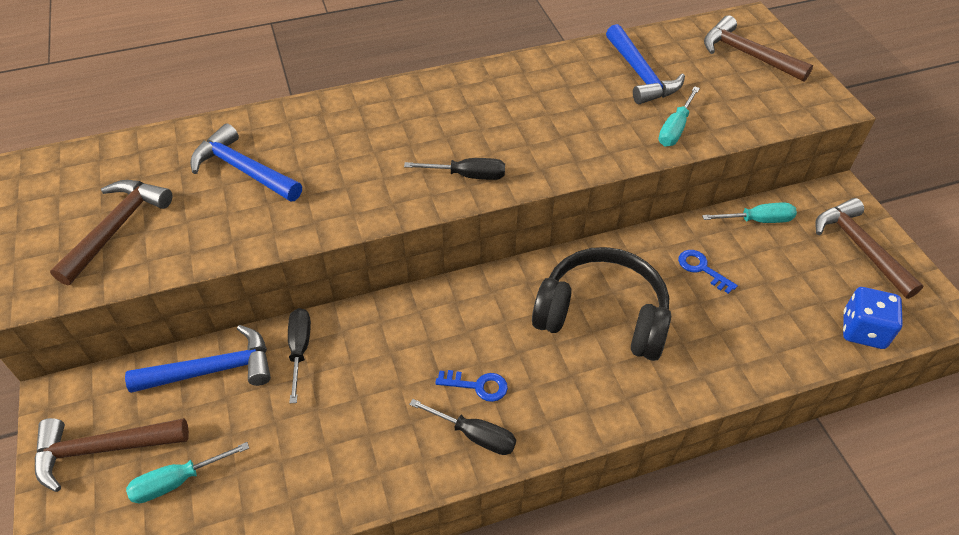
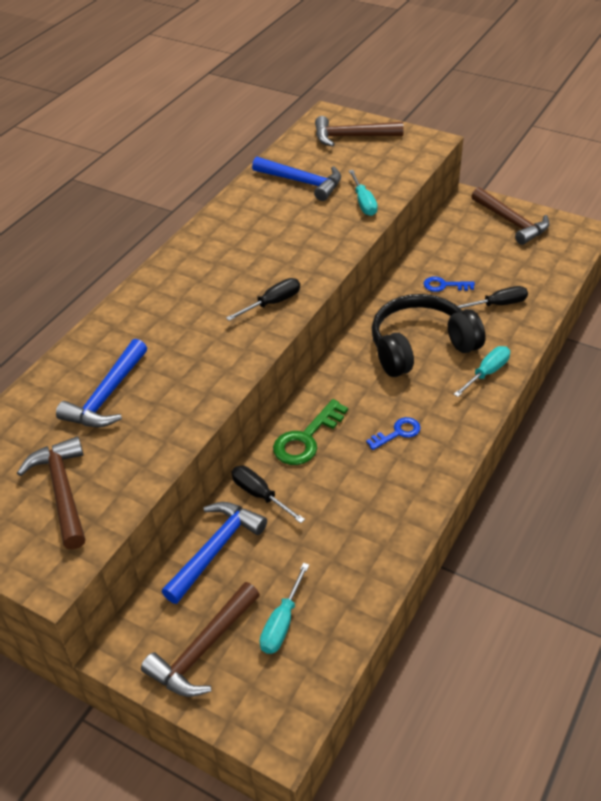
camera: 40 degrees left, 5 degrees down
(244, 170) = (107, 395): blue hammer -> blue hammer turned 60 degrees counterclockwise
(396, 328) = (306, 438): none -> green key
(474, 435) = (429, 459): black screwdriver -> black screwdriver (498, 304)
(757, 220) = (443, 240): turquoise screwdriver -> turquoise screwdriver (486, 373)
(860, 248) = (511, 222): brown hammer -> brown hammer turned 150 degrees counterclockwise
(863, 330) = (559, 264): blue dice -> none

